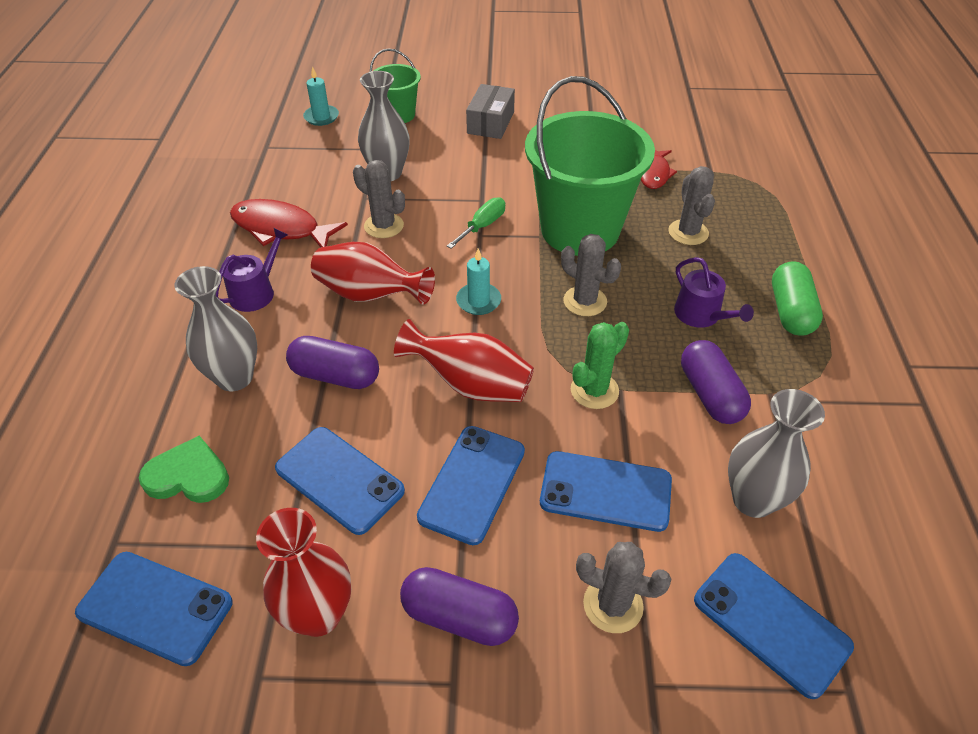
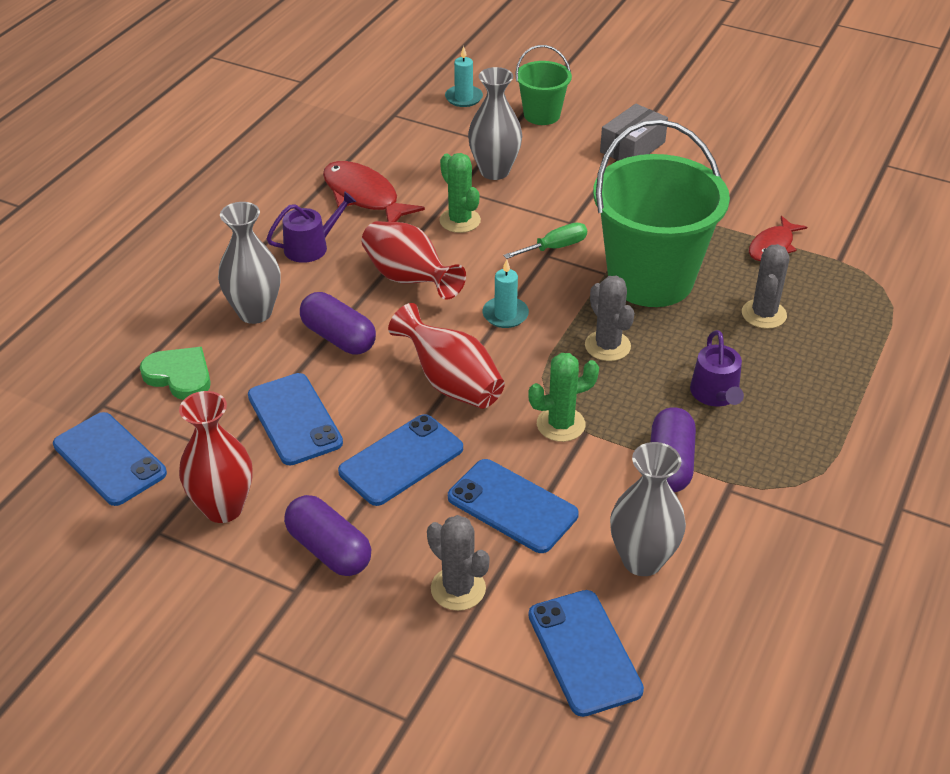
camera: 25 degrees right, 5 degrees down
(384, 226) = (460, 220): grey cactus -> green cactus
(790, 311) = (813, 420): green capsule -> none

